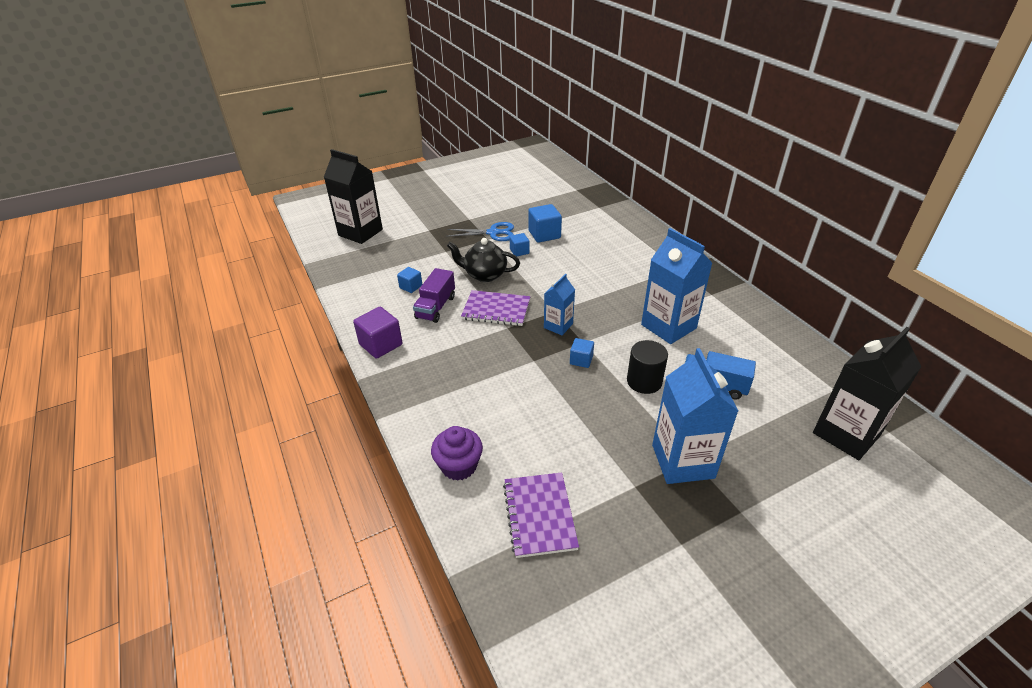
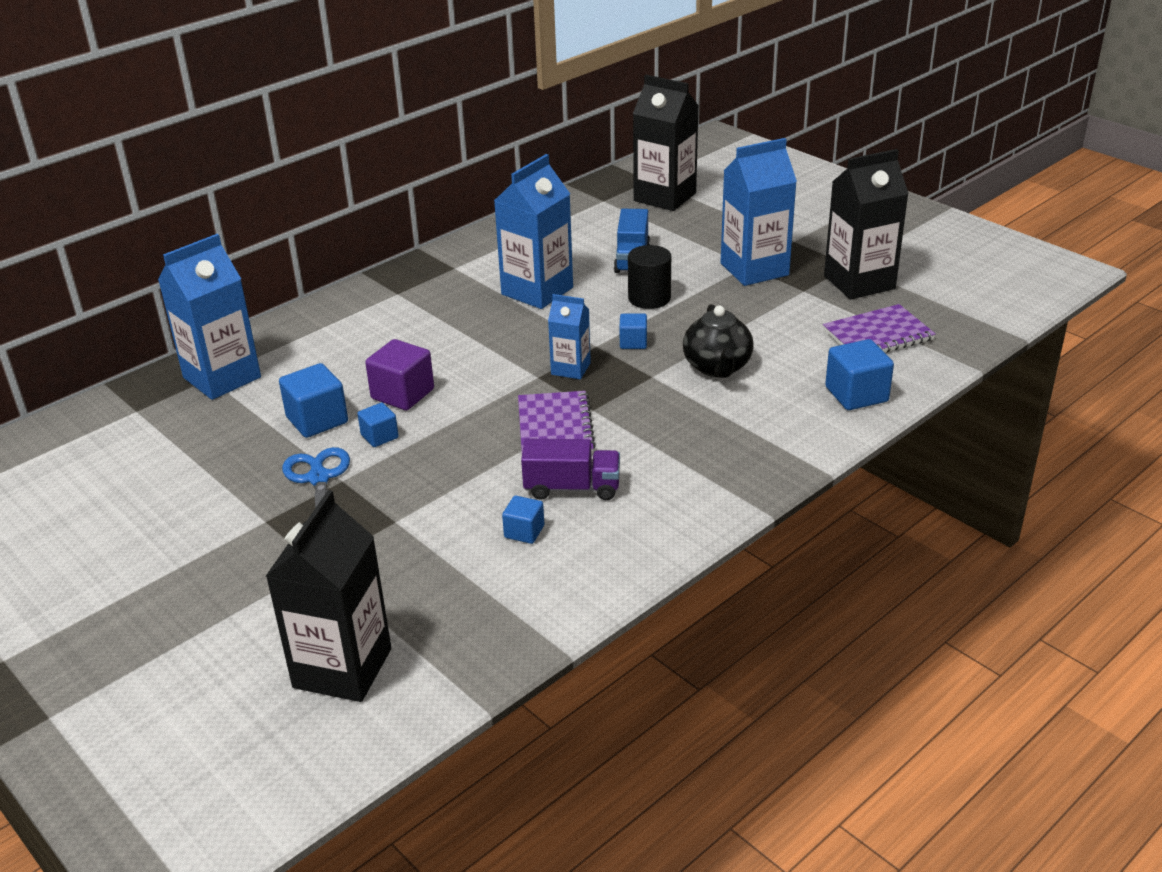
camera: 105 degrees left, 5 degrees down
(381, 344) = (689, 518): purple cube -> purple cube (402, 394)
(459, 466) = (856, 394): purple cupcake -> blue cube
(485, 275) = (462, 458): black teapot -> black teapot (717, 367)
(597, 210) = (222, 377): none -> blue carton
(641, 538) = (859, 282): none -> black carton

